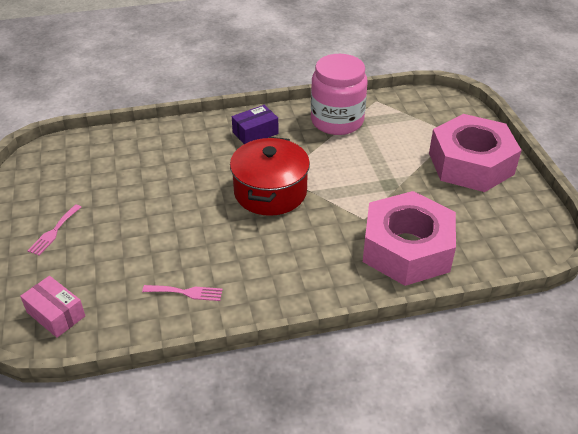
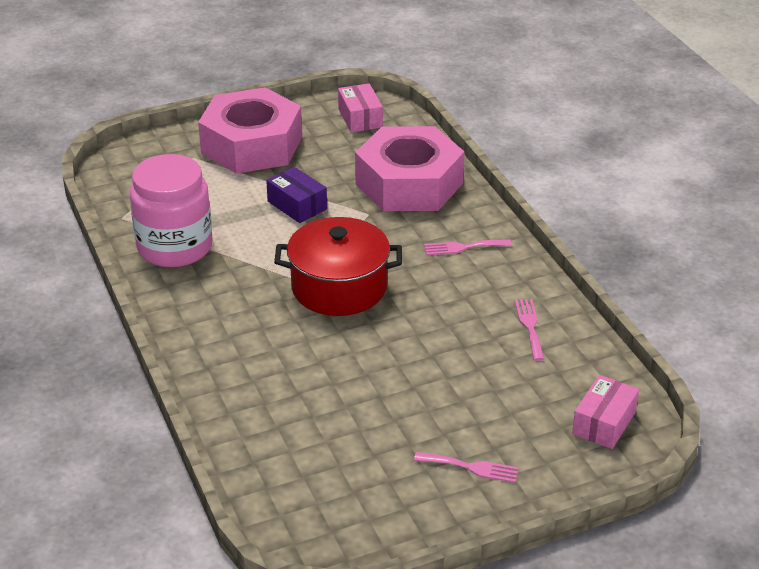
camera: 100 degrees left, 5 degrees down
(255, 133) = (213, 316): purple box -> purple box (297, 205)
(305, 269) = (463, 247): none -> pink fork
(519, 231) = (360, 118): none -> pink box

